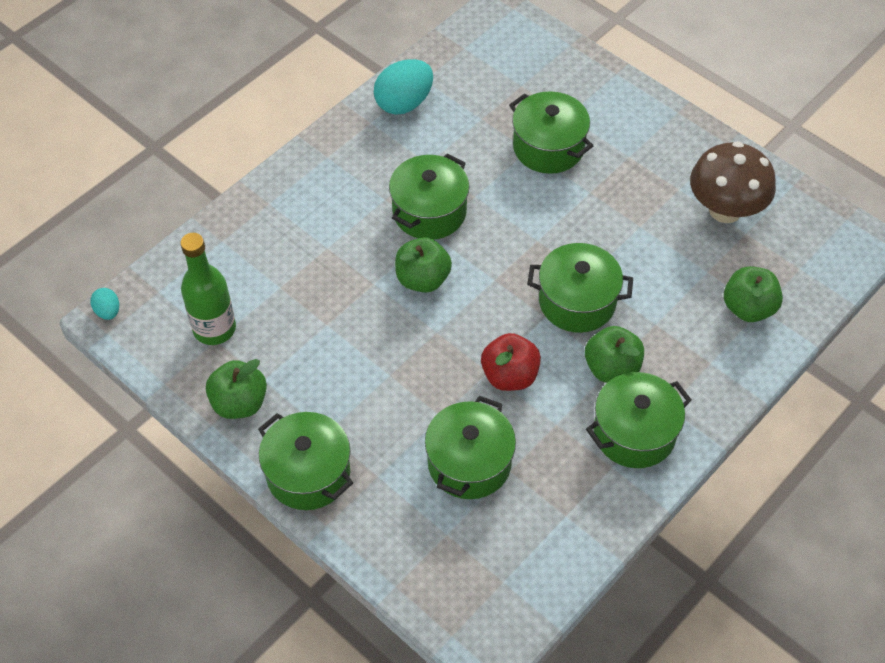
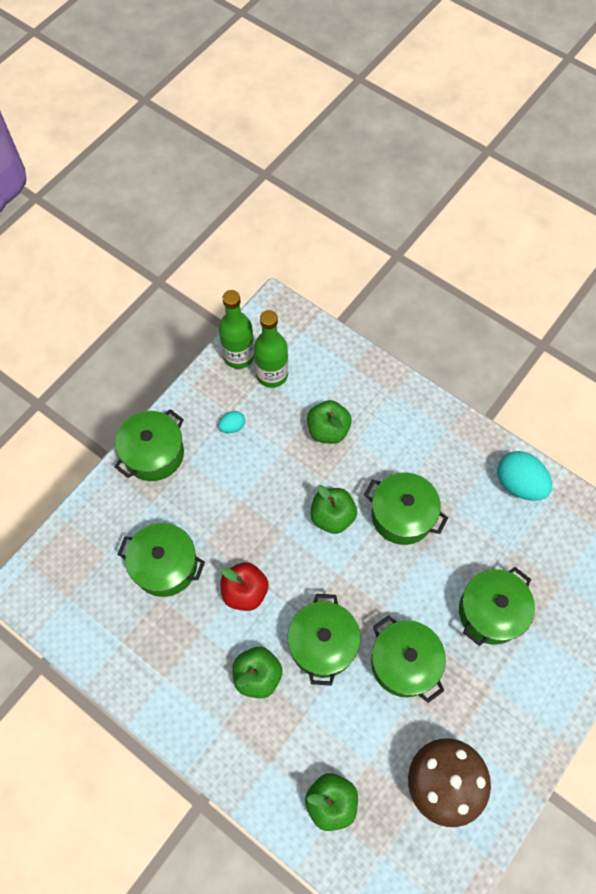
camera: 85 degrees right, 10 degrees up
(108, 311) = (281, 305): turquoise egg -> turquoise egg (232, 426)
(177, 365) = (239, 356): none -> green bottle
(239, 403) = (210, 401): green apple -> green apple (328, 430)
(634, 433) = (196, 695): green pot -> green pot (404, 663)

